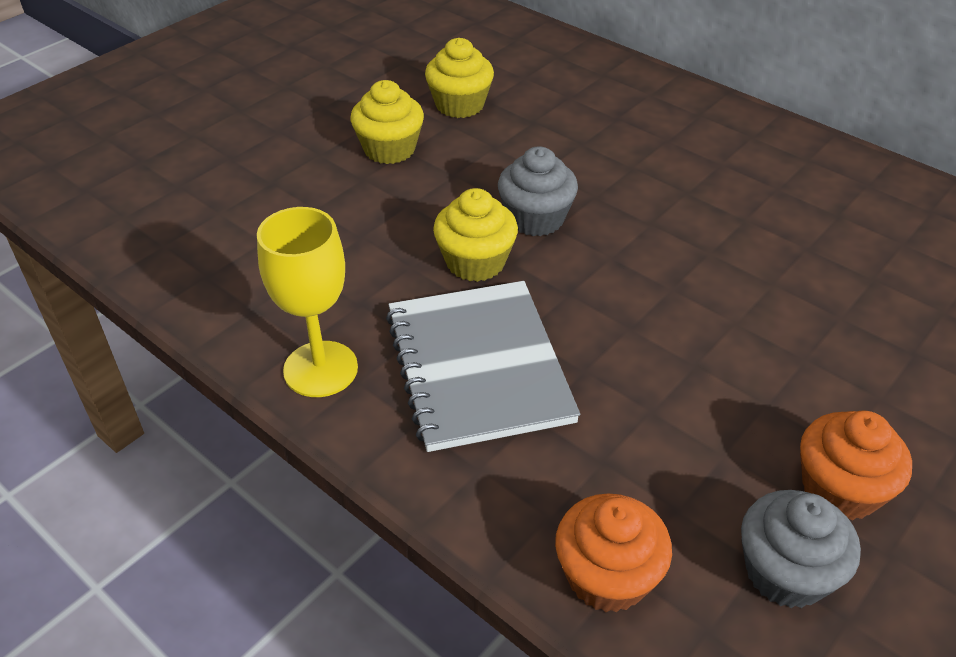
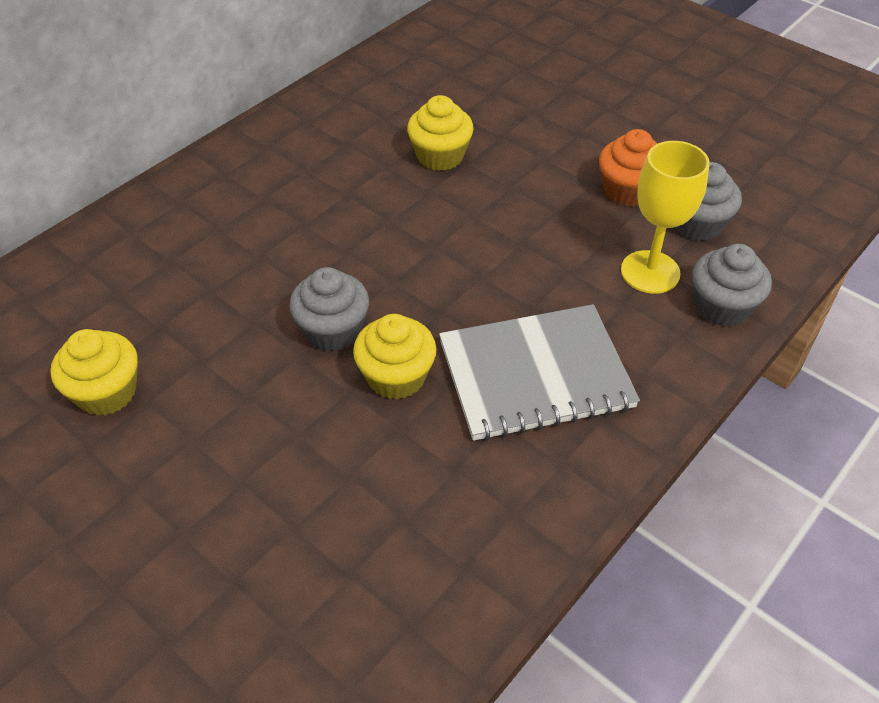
camera: 90 degrees left, 5 degrees up
(320, 369) = (548, 494): yellow goblet -> yellow goblet (650, 272)
(389, 149) = (186, 459): yellow cupcake -> yellow cupcake (440, 156)
(607, 576) = (722, 306): orange cupcake -> grey cupcake

